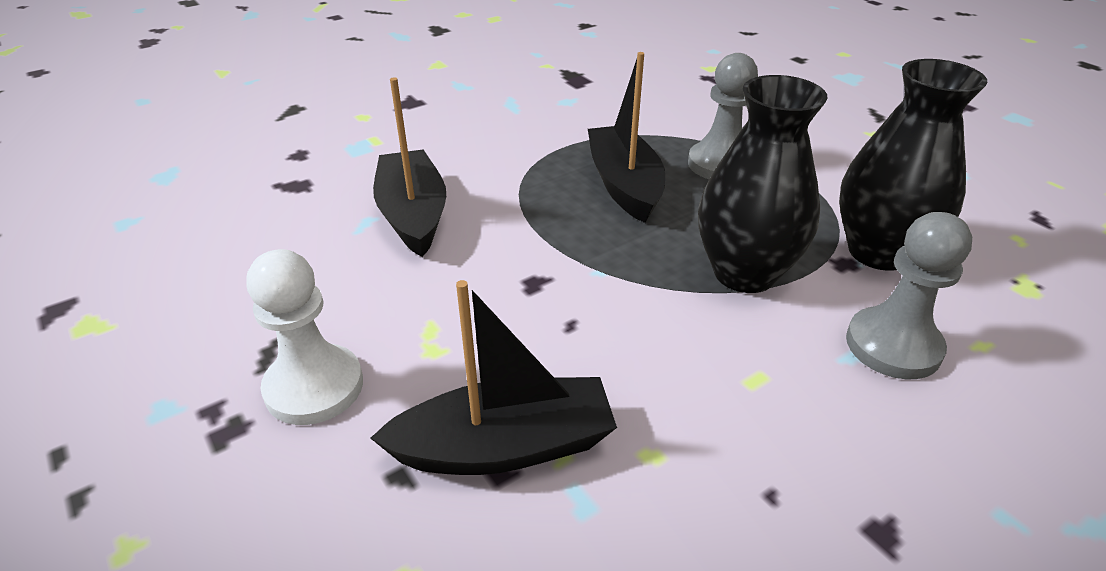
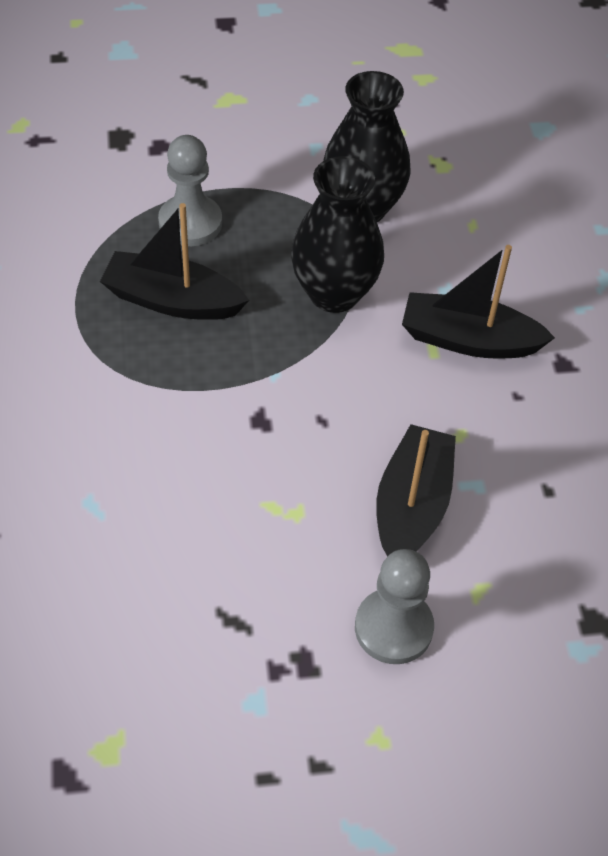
camera: 65 degrees left, 15 degrees up
(314, 387) = (291, 598): white pawn -> none
(413, 215) = (107, 465): black boat -> black boat (469, 340)
(893, 346) = (448, 266): grey pawn -> grey pawn (393, 628)

